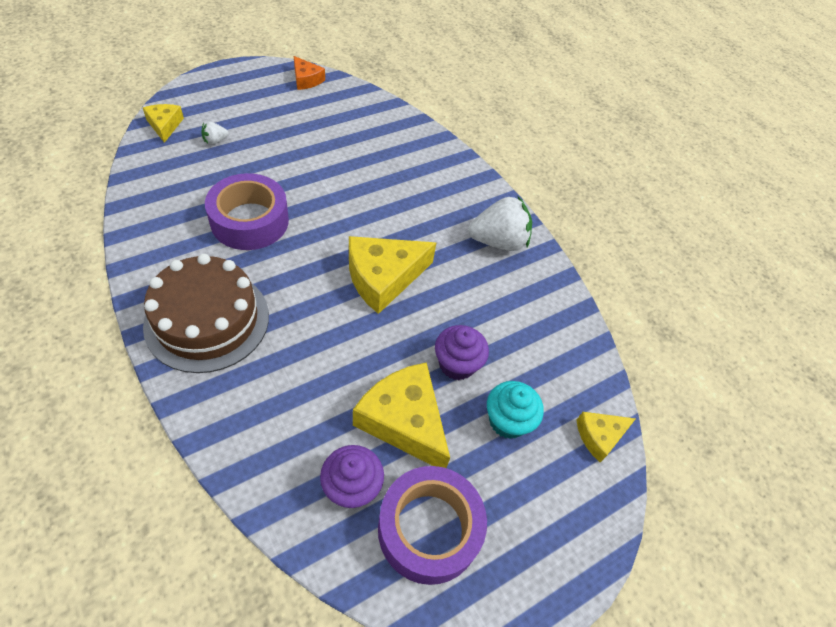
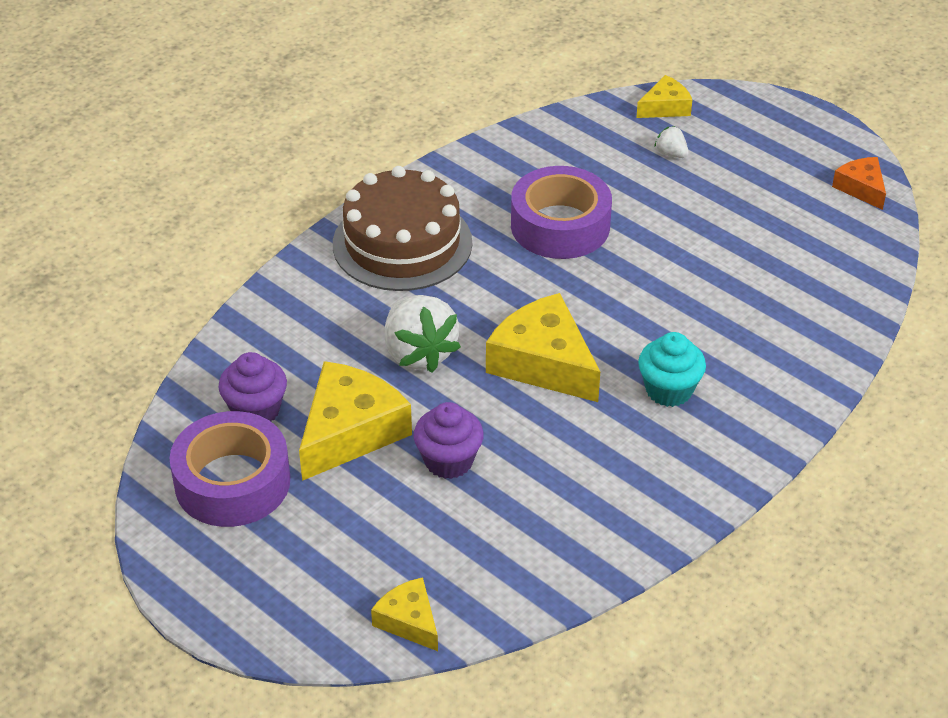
camera: 80 degrees right, 10 degrees down
(306, 80) = (861, 188): orange cheese -> orange cheese turned 120 degrees clockwise
(498, 241) = (681, 461): white strawberry -> white strawberry (419, 353)
(507, 421) = (391, 524): turquoise cupcake -> turquoise cupcake (669, 390)

